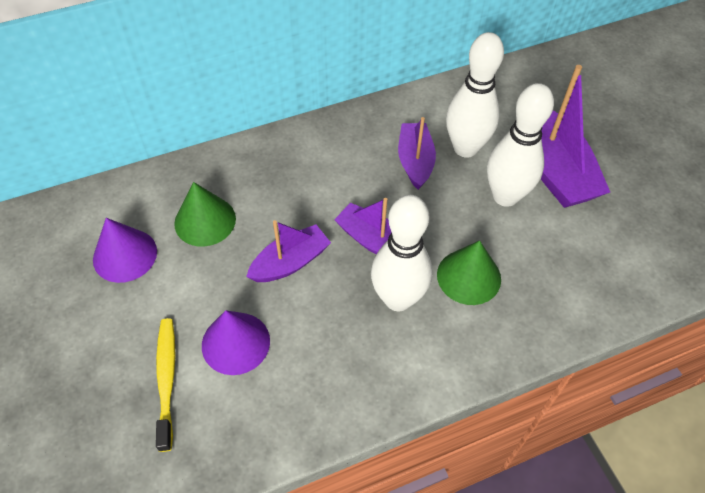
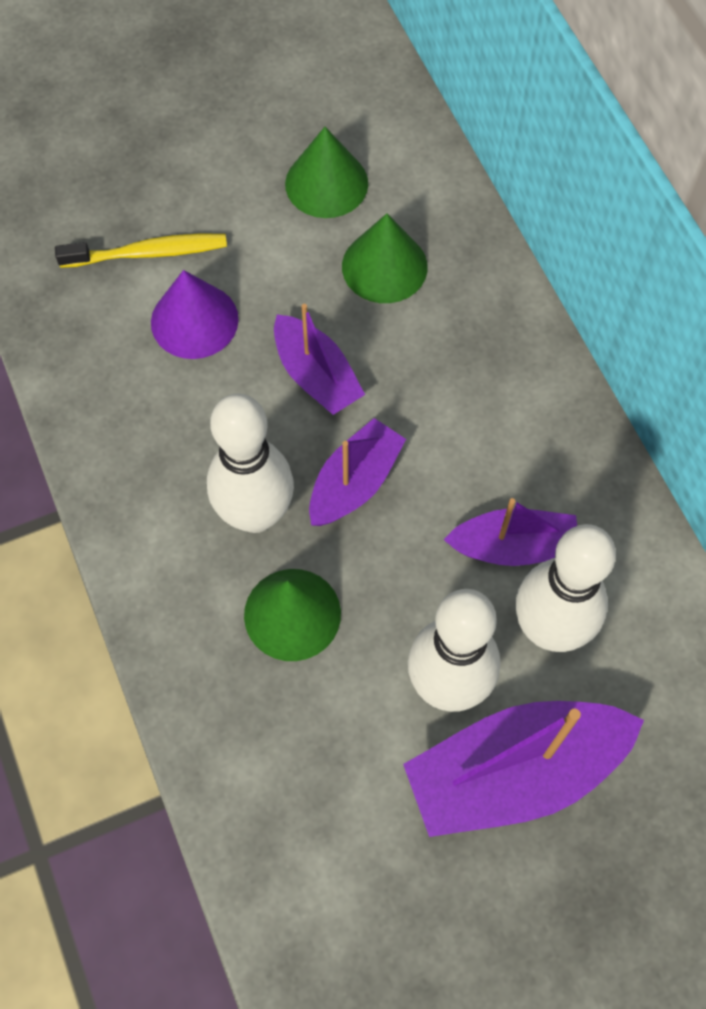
camera: 90 degrees right, 10 degrees up
(125, 255) = (326, 183): purple cone -> green cone

